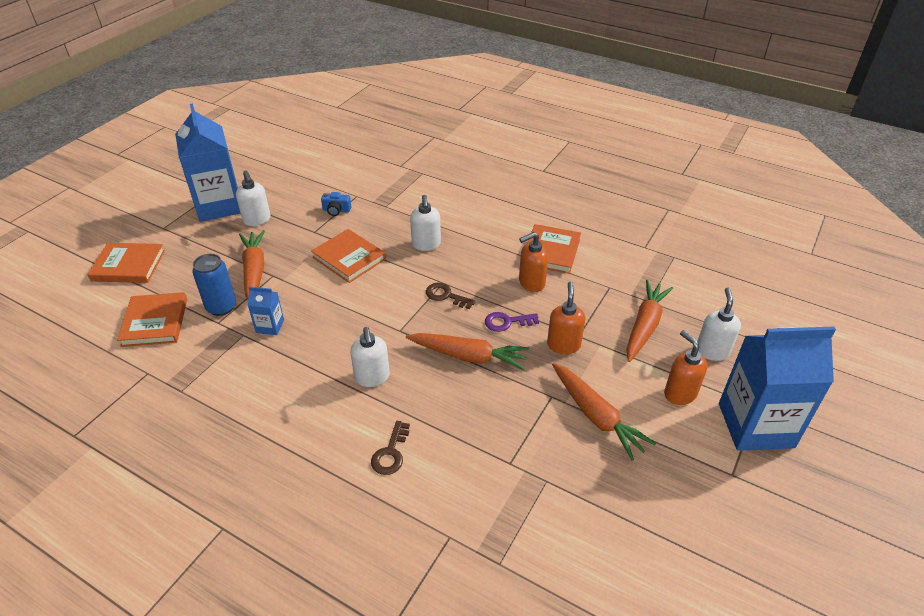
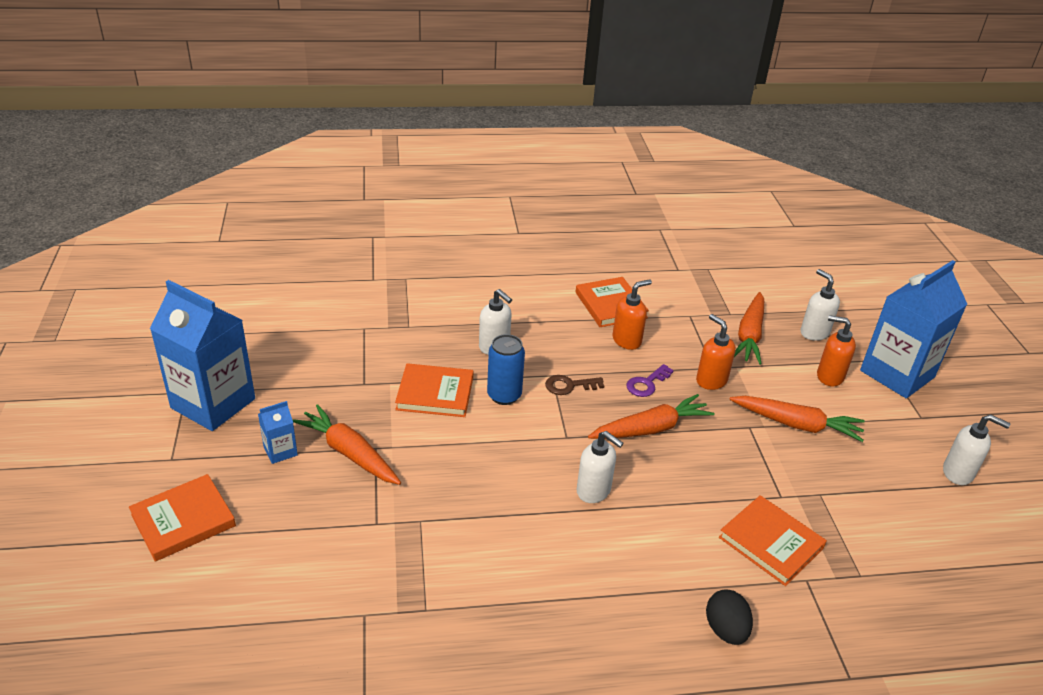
camera: 40 degrees left, 5 degrees down
(155, 322) = (302, 561): orange book -> orange book (771, 542)
(221, 307) = (360, 506): blue can -> blue can (504, 395)
(257, 220) = (282, 399): white soap dispenser -> white soap dispenser (958, 473)
(270, 326) = (438, 498): blue carton -> blue carton (280, 451)
(336, 210) = (361, 352): blue camera -> none
(342, 529) = (725, 630): none -> black egg
(391, 453) = (687, 544): brown key -> none
(531, 283) = (627, 340): orange soap dispenser -> orange soap dispenser turned 150 degrees counterclockwise
(644, 326) = (749, 335): orange carrot -> orange carrot turned 150 degrees counterclockwise

